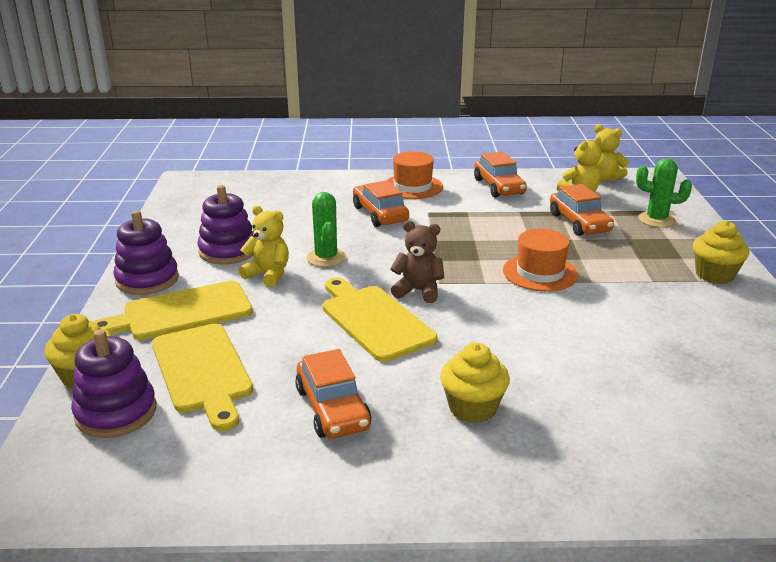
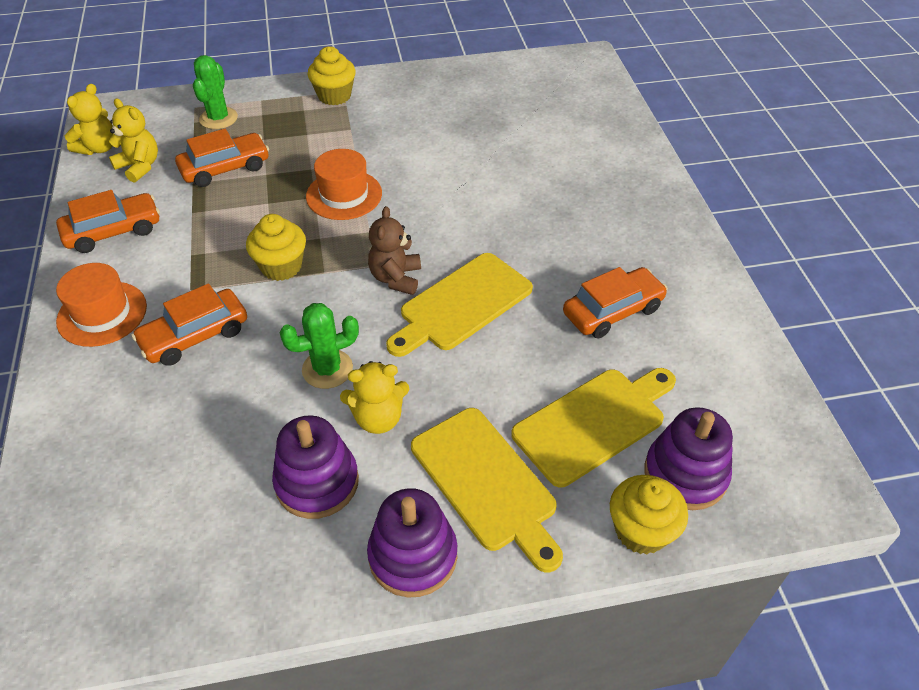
camera: 100 degrees left, 20 degrees up
(268, 274) = (378, 418): yellow teddy bear -> yellow teddy bear turned 120 degrees counterclockwise
(472, 408) = (578, 228): yellow cupcake -> yellow cupcake (281, 266)

